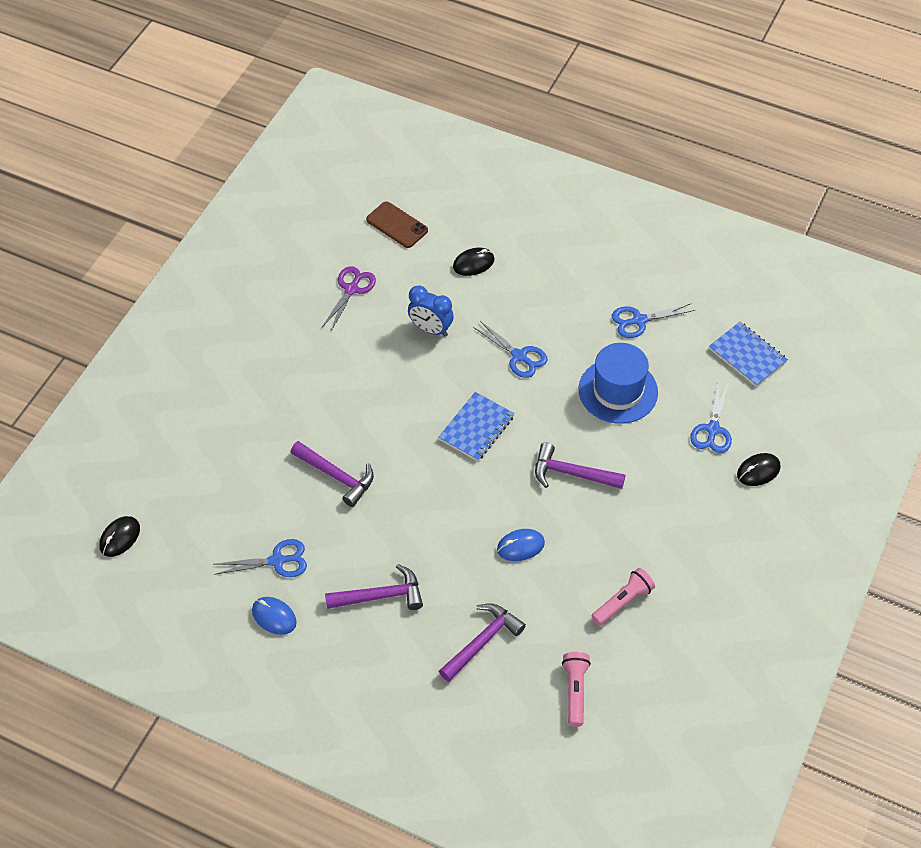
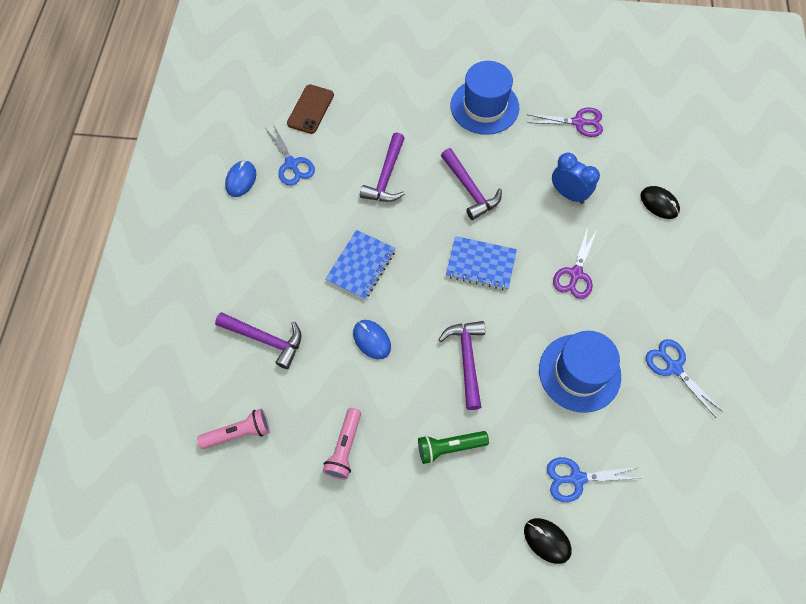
camera: 70 degrees right, 10 degrees up
(120, 537) = (276, 60): black mouse -> none
(291, 360) = (484, 106): none -> blue hat
(380, 596) = (284, 247): purple hammer -> purple hammer (470, 189)
(397, 225) = (666, 131): brown phone -> brown phone (310, 109)
(431, 329) = (568, 194): blue clock -> blue clock turned 120 degrees clockwise
(519, 356) = (575, 274): blue scissors -> purple scissors
(623, 602) = (344, 448): pink flashlight -> pink flashlight turned 75 degrees clockwise
(652, 516) = (449, 447): none -> green flashlight
(747, 355) = (687, 489): blue notebook -> blue notebook (361, 266)

